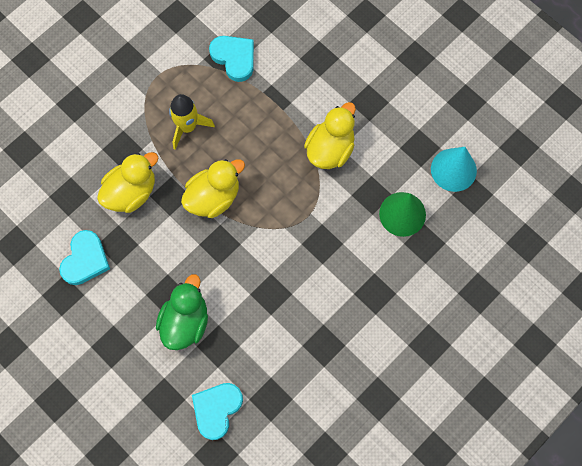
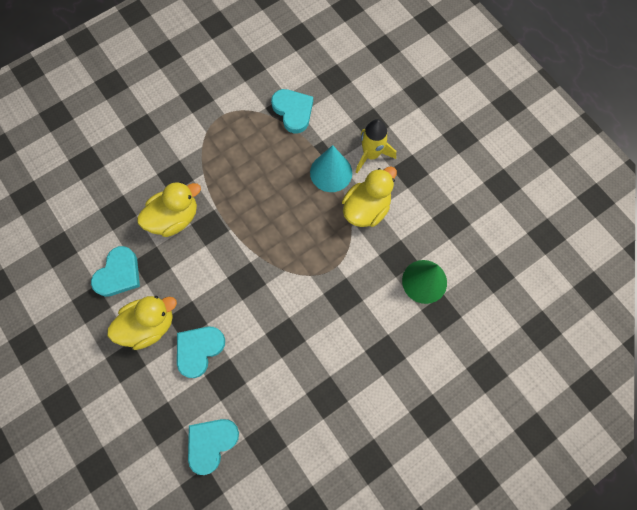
camera: 10 degrees right, 0 degrees up
(185, 321) = (199, 350): green duck -> turquoise heart
(187, 127) = (238, 166): yellow rocket -> yellow rocket (371, 154)
(213, 197) = (249, 235): yellow duck -> yellow duck (149, 325)
(453, 169) = (480, 247): turquoise cone -> turquoise cone (331, 172)

